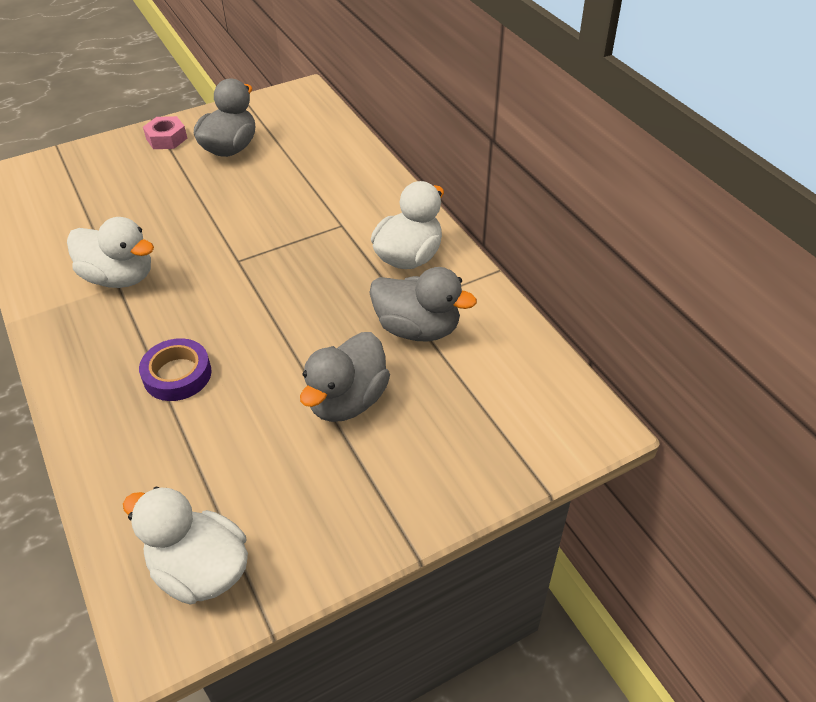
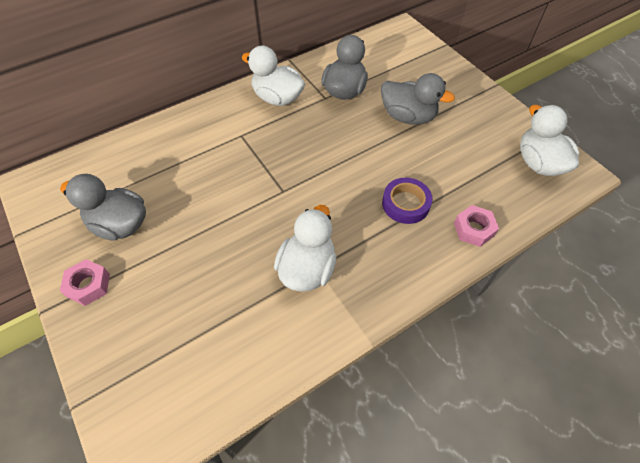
camera: 95 degrees left, 10 degrees up
(107, 444) = (473, 229): none -> pink nut
(200, 570) = (538, 163): white duck -> white duck turned 135 degrees clockwise

